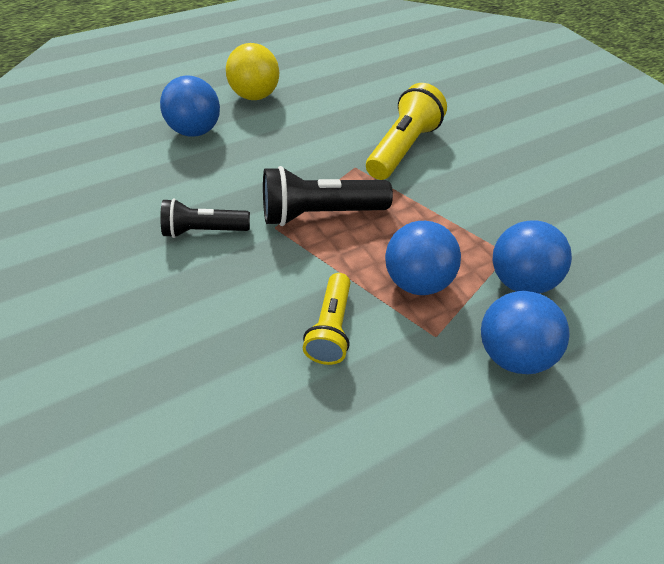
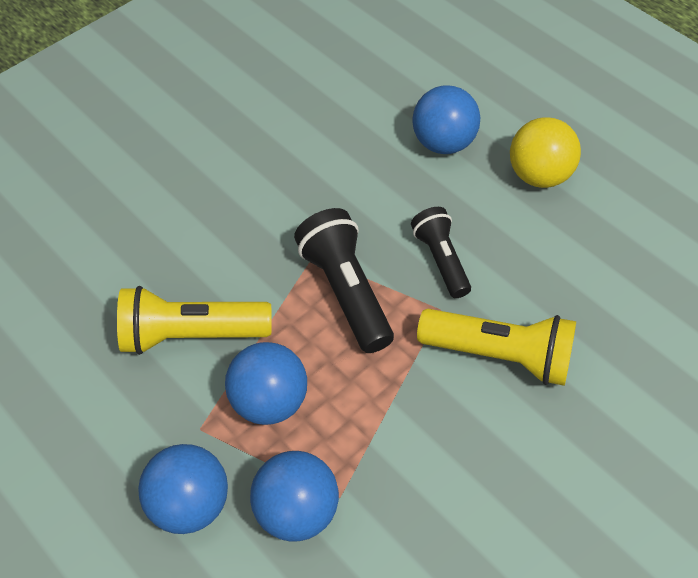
camera: 80 degrees right, 5 degrees up
(204, 230) = (290, 200): black flashlight -> black flashlight (441, 260)
(331, 328) = (191, 334): yellow flashlight -> yellow flashlight, size x1.54

